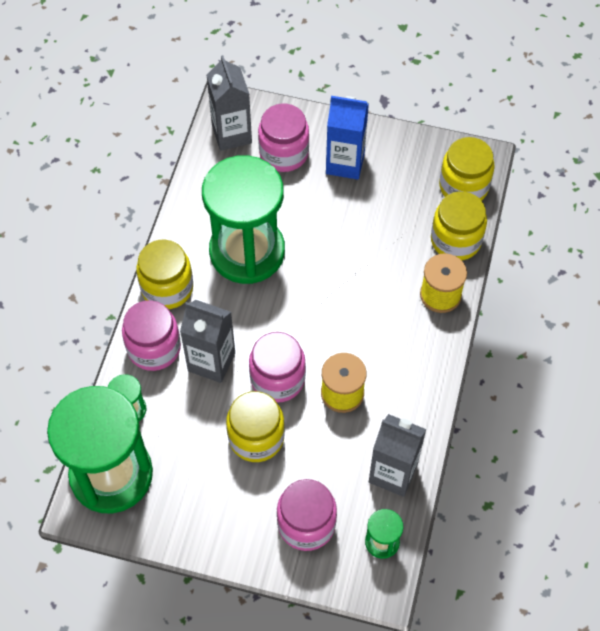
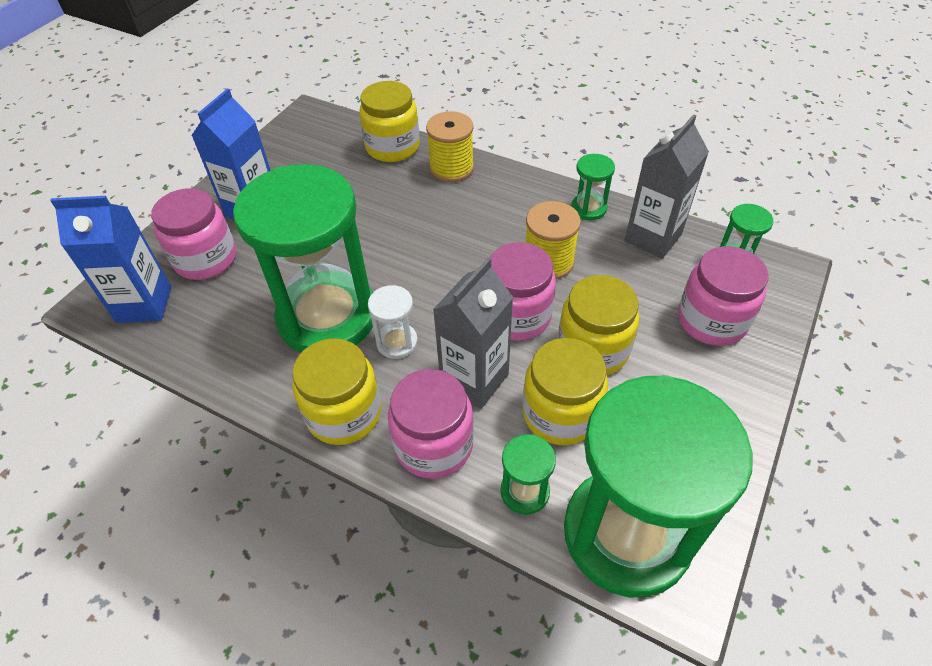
camera: 75 degrees left, 10 degrees down
(231, 134) = (144, 304): grey carton -> blue carton
(234, 303) = (397, 342): none -> white hourglass
(417, 416) = (588, 208): none -> green hourglass
(463, 186) = (333, 131): yellow jar -> yellow jar (560, 414)

